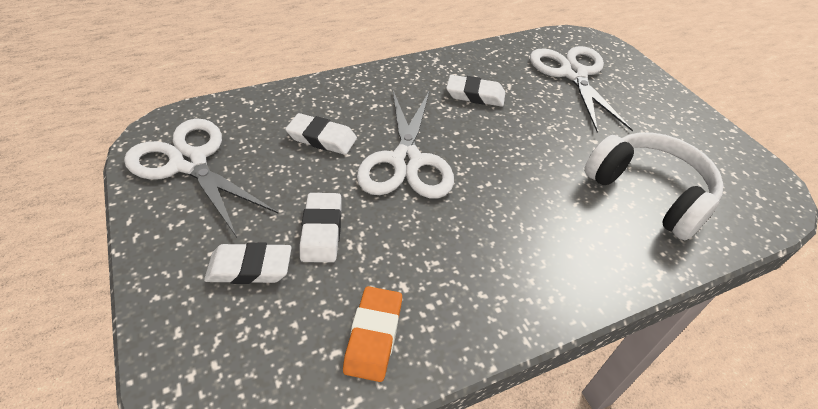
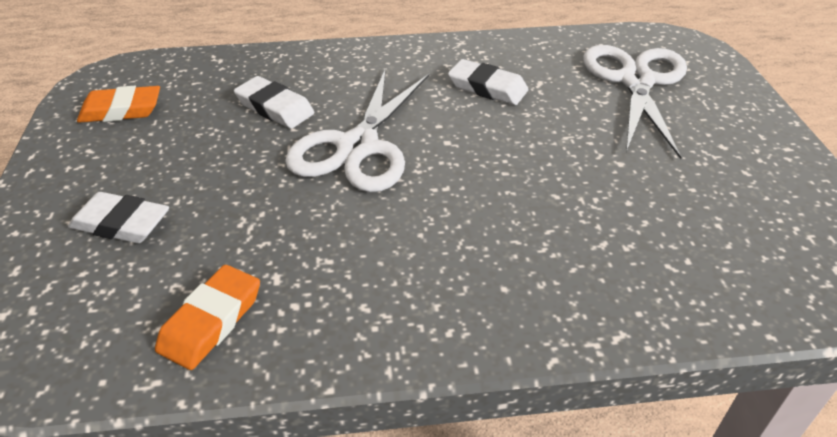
camera: 20 degrees right, 5 degrees down
(189, 162) = (121, 110): white scissors -> orange eraser
(322, 230) = (218, 202): white eraser -> none
(649, 193) = (662, 237): white headphones -> none

